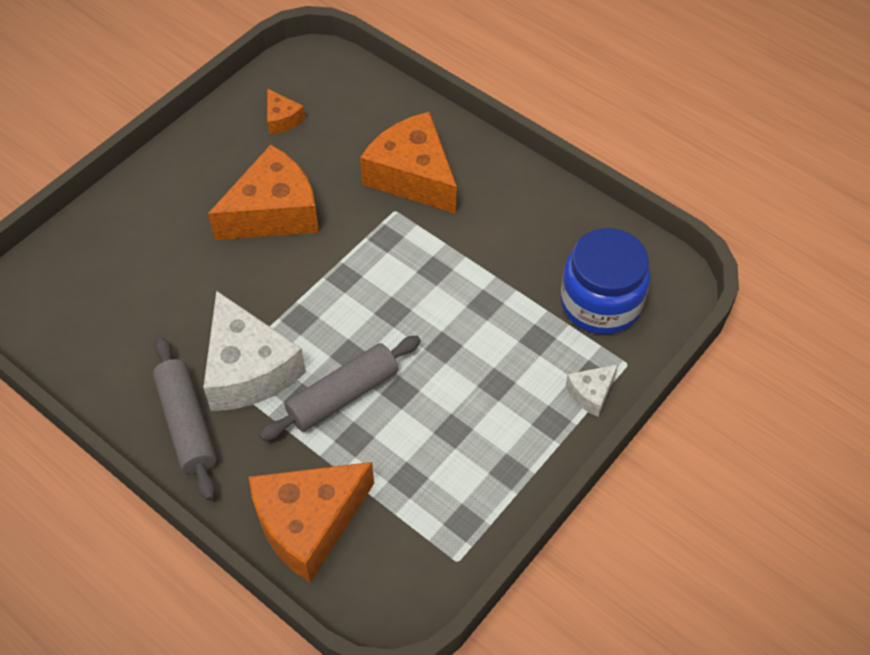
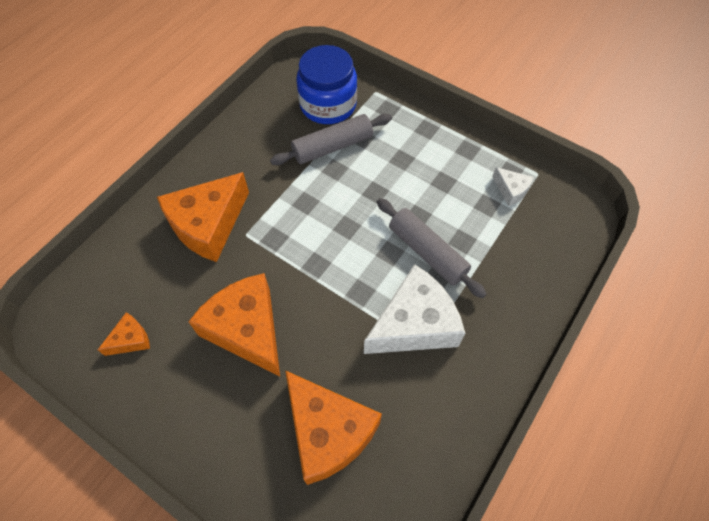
camera: 95 degrees left, 5 degrees up
(187, 424) = (474, 363): grey rolling pin -> grey rolling pin (332, 146)
(309, 523) = (536, 262): orange cheese -> orange cheese (328, 431)
(591, 393) = (401, 109): white cheese -> white cheese (511, 190)

